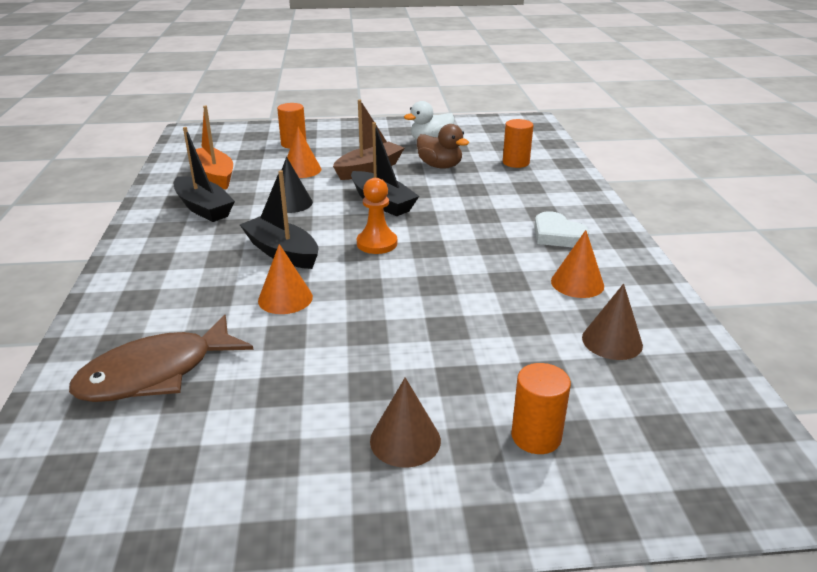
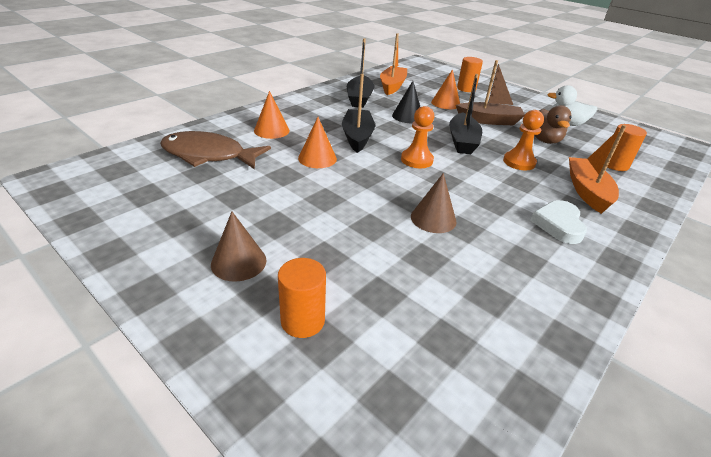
camera: 45 degrees right, 5 degrees up
(454, 198) = (519, 162): none -> orange pawn
(533, 196) = (587, 191): none -> orange boat
(577, 283) = (513, 262): orange cone -> orange cone (271, 130)
(612, 341) = (467, 314): brown cone -> brown cone (433, 219)

